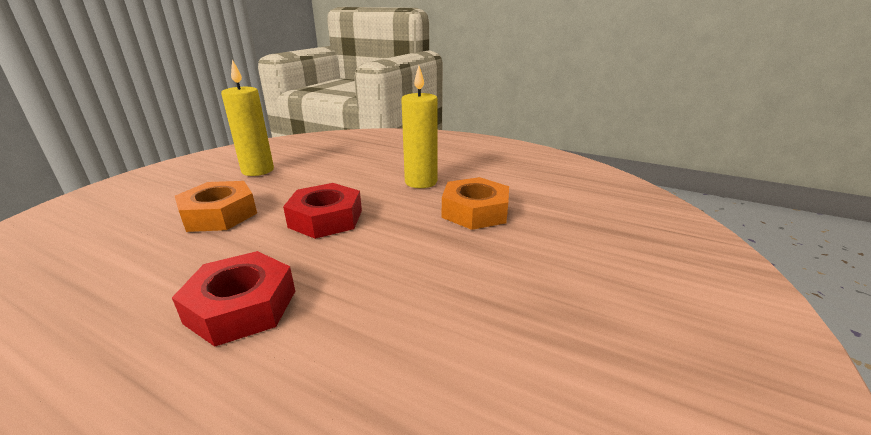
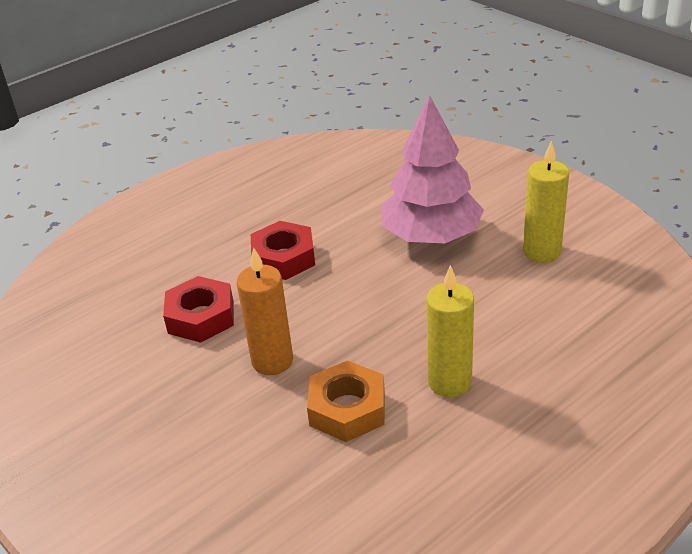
camera: 115 degrees right, 10 degrees up
(219, 214) = (431, 236): orange nut -> pink tree
(326, 219) = (389, 298): red nut -> red nut (201, 317)
(444, 261) = (272, 361): none -> orange candle

